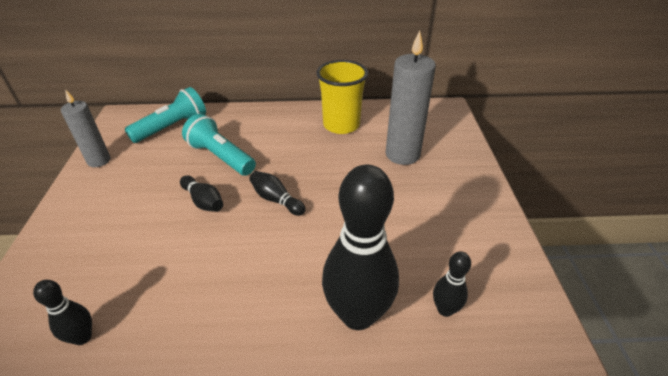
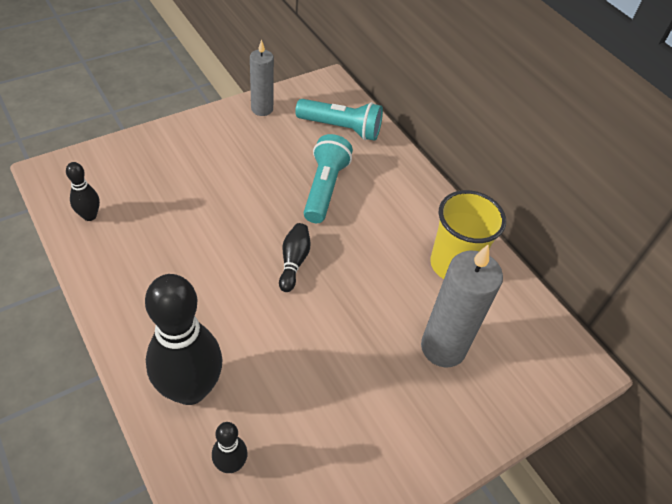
camera: 55 degrees right, 10 degrees up
(203, 201) = (258, 208): black bowling pin -> none

